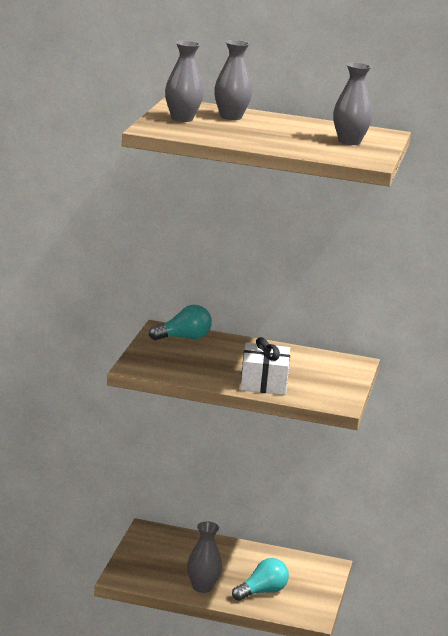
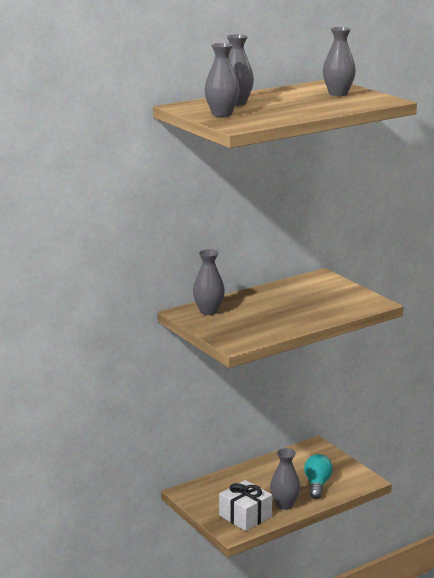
camera: 45 degrees left, 0 degrees up
(184, 338) = (208, 311): turquoise light bulb -> grey vase
(263, 383) = (316, 313): white gift -> white gift (245, 516)

